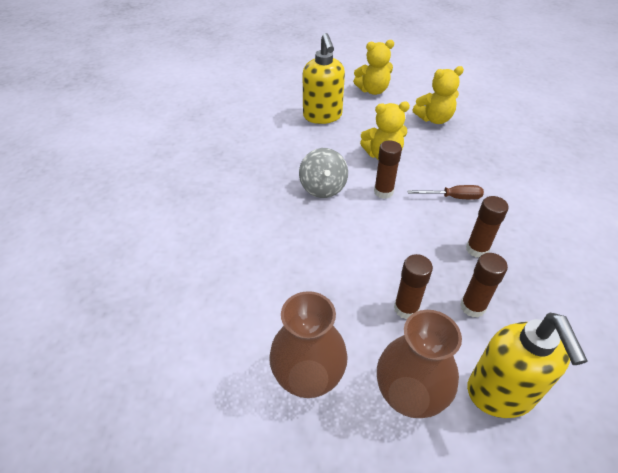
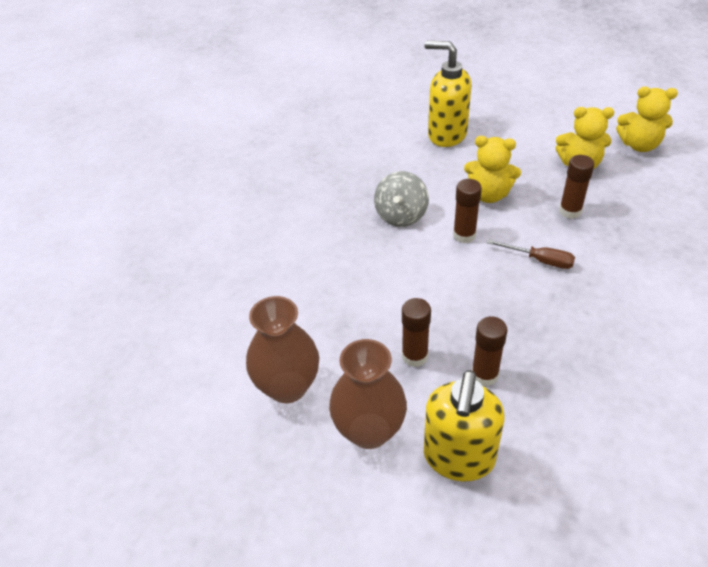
camera: 25 degrees right, 0 degrees up
(322, 116) = (446, 135): yellow soap dispenser -> yellow soap dispenser turned 105 degrees clockwise
(373, 90) = (525, 114): yellow teddy bear -> yellow teddy bear (639, 145)
(477, 249) = (529, 321): brown glue stick -> brown glue stick (570, 211)

